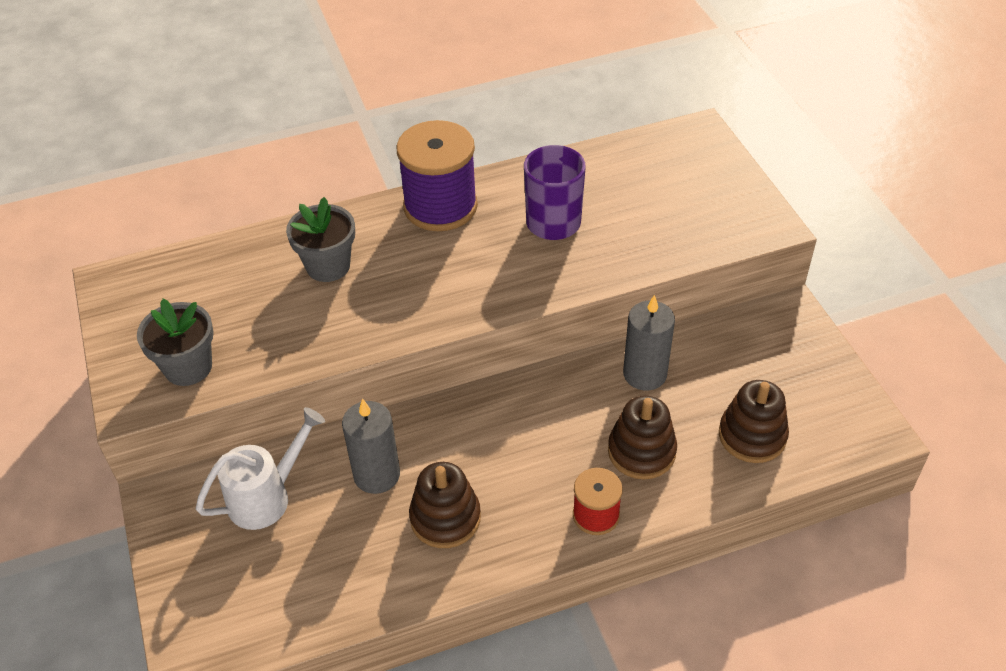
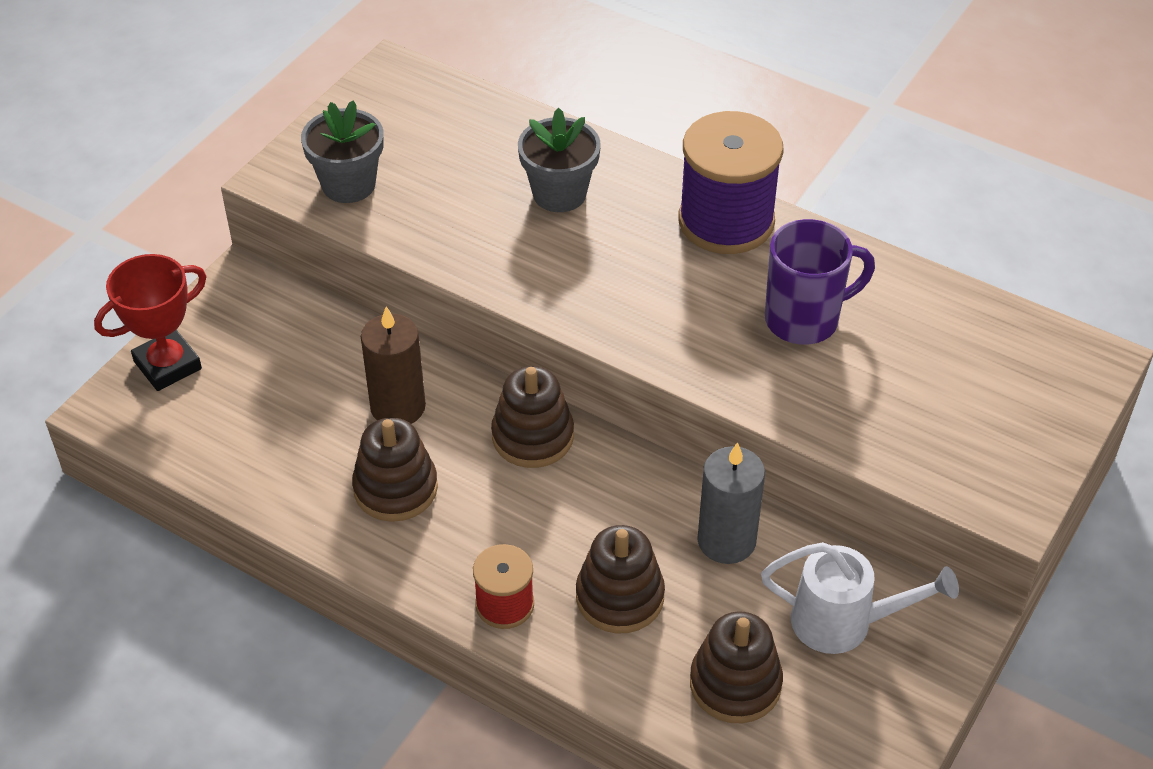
camera: 50 degrees right, 0 degrees up
(191, 593) = (168, 365): none -> red trophy
(267, 497) = (304, 347): white watering can -> white watering can (843, 623)
(377, 475) = (398, 407): grey candle -> brown candle
(474, 417) = (532, 436): none -> brown stacking toy

